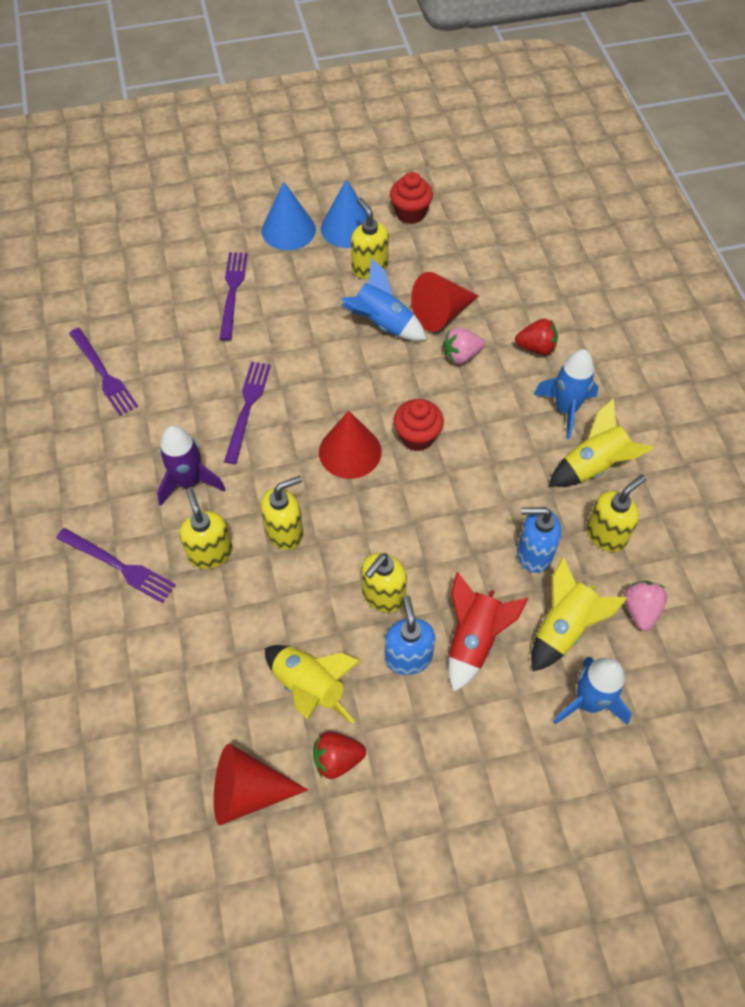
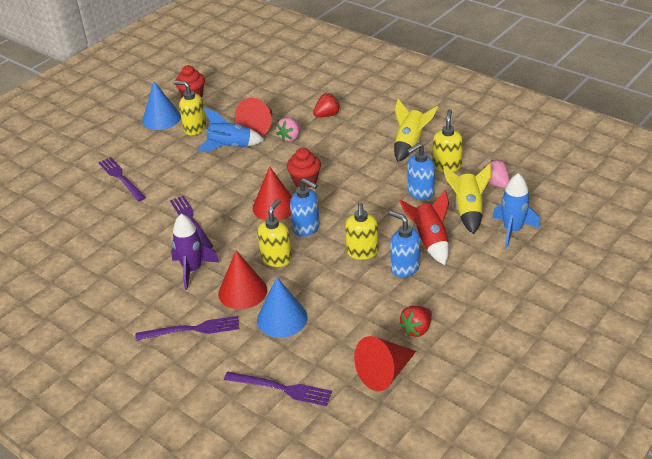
camera: 35 degrees left, 20 degrees down
(103, 374) = (77, 254): purple fork -> purple fork (281, 388)
(210, 552) = (242, 291): yellow soap dispenser -> red cone
(288, 230) = (125, 136): blue cone -> blue cone (282, 318)
(310, 687) = (367, 311): yellow rocket -> none
(355, 511) = (306, 228): none -> blue soap dispenser
(566, 409) = (370, 130): blue rocket -> none

